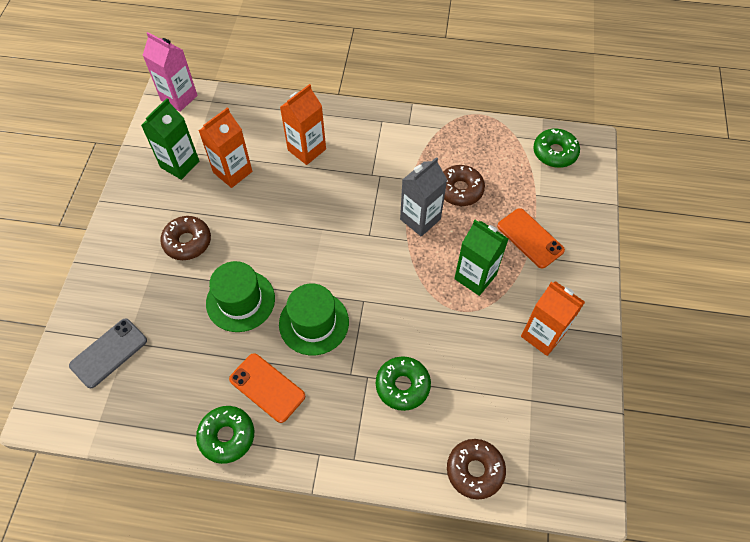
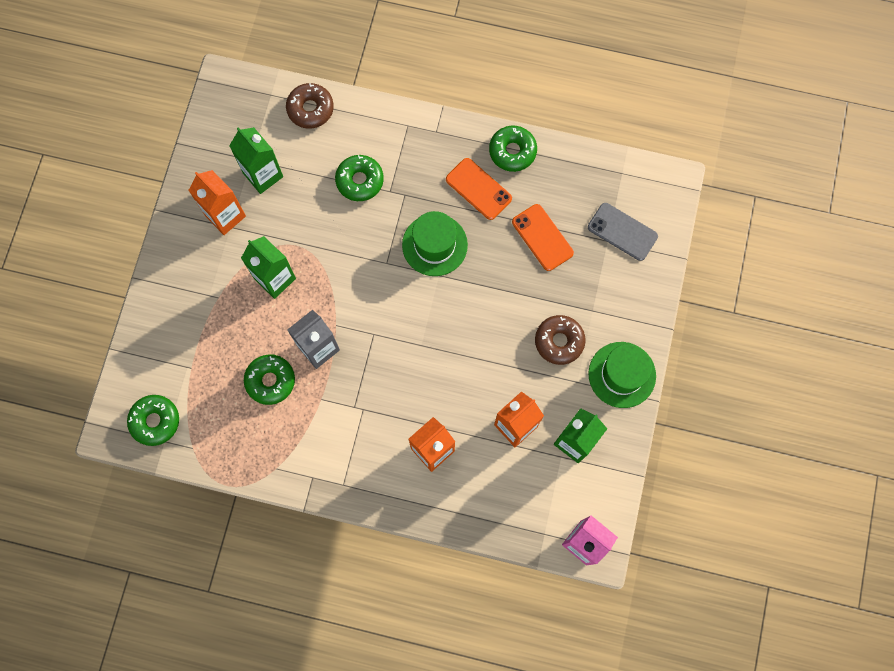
camera: 175 degrees left, 15 degrees up
(109, 353) = (622, 232): grey phone -> grey phone turned 75 degrees clockwise
(240, 301) = (503, 273): green hat -> green hat (622, 374)
(460, 190) = (270, 381): brown donut -> green donut
(513, 383) = (263, 175): none -> green carton
(530, 238) = (211, 316): orange phone -> orange phone (542, 237)

